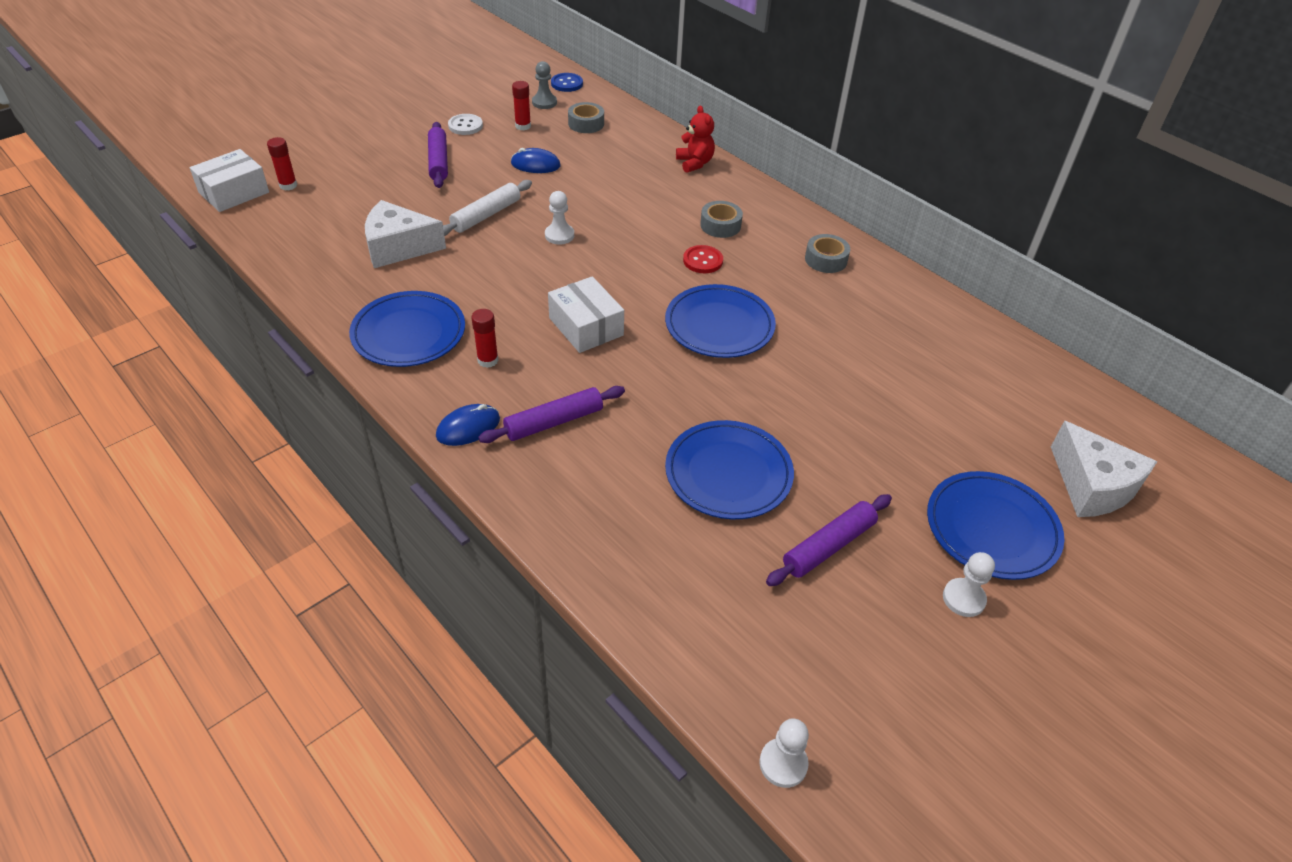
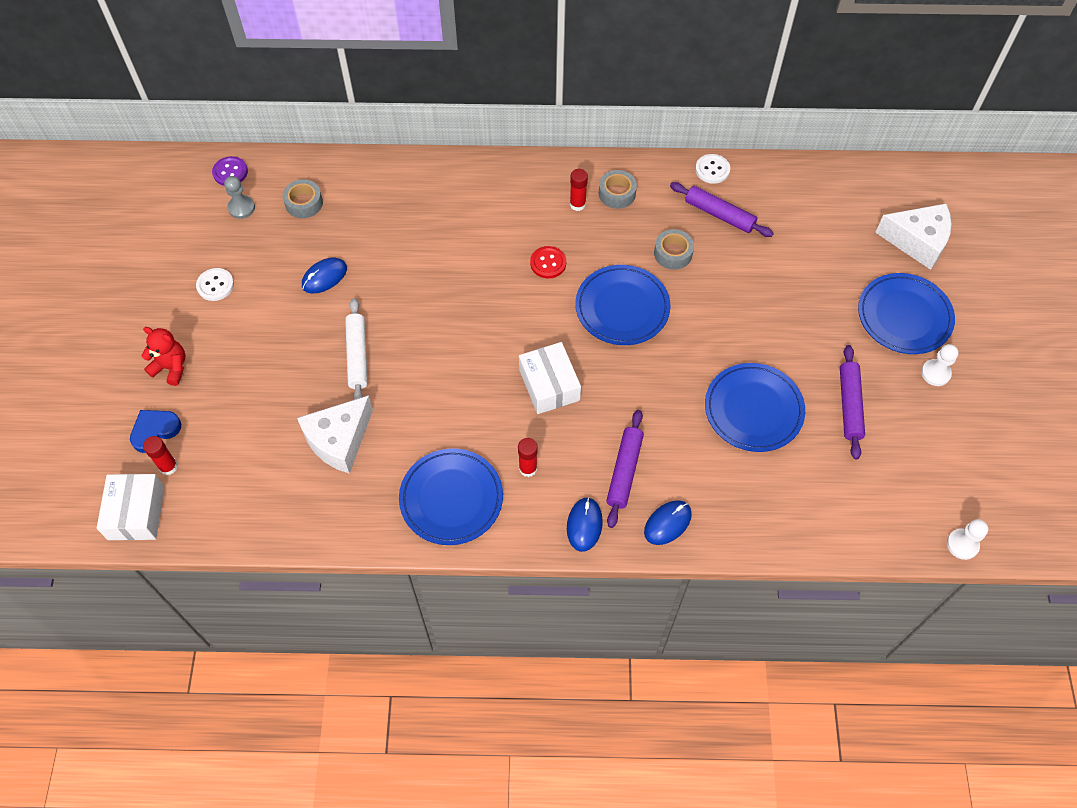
camera: 45 degrees left, 15 degrees up
(312, 165) = (155, 431): none -> blue heart
(438, 161) = (248, 339): purple rolling pin -> purple rolling pin (719, 214)
(523, 126) = (260, 247): red glue stick -> red glue stick (577, 204)
(531, 484) = (667, 523): none -> blue mouse
(559, 235) = (431, 327): white pawn -> none
(567, 84) = (230, 172): blue button -> purple button
(586, 327) = (549, 385): white box -> white box turned 60 degrees clockwise
(695, 163) = (432, 176): red teddy bear -> red teddy bear (171, 367)
(720, 225) = (520, 221): grey tape -> grey tape (673, 253)
(938, 299) = (712, 170): none -> white button

